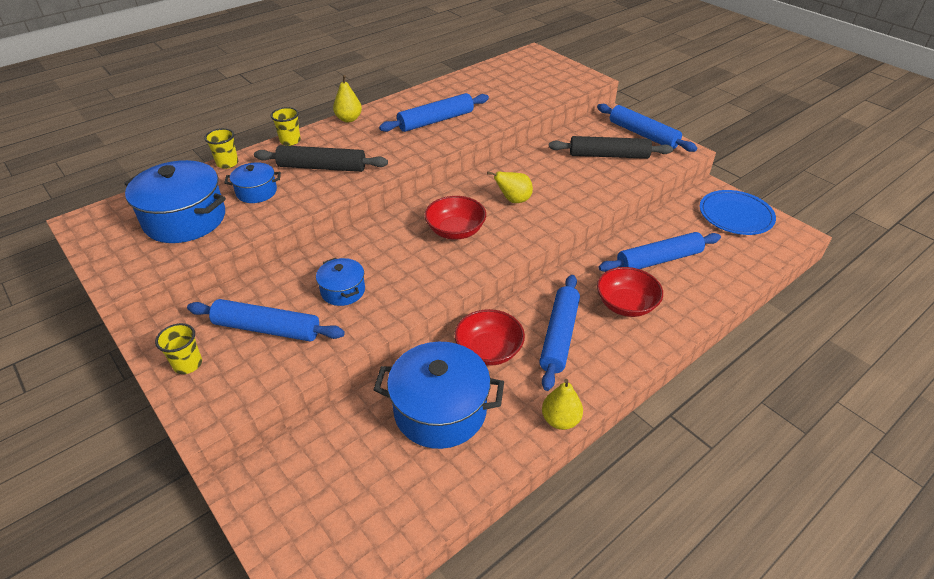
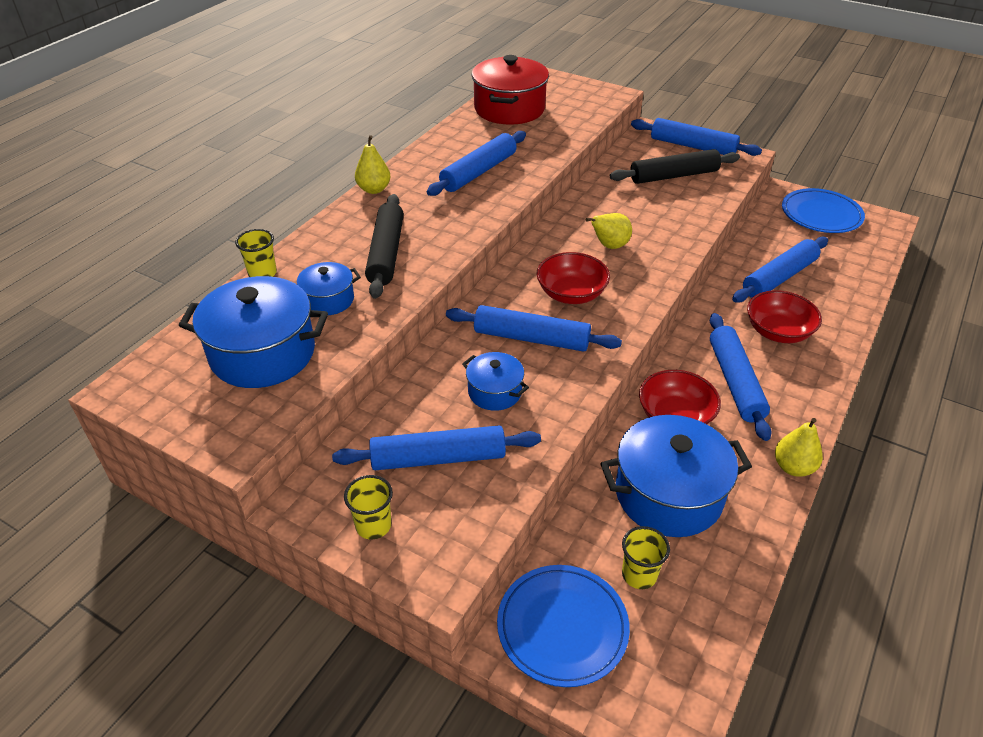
camera: 20 degrees left, 0 degrees up
(287, 486) = (562, 627): none -> blue plate
(290, 141) = (321, 230): yellow cup -> yellow cup (639, 575)
(322, 167) = (386, 253): black rolling pin -> black rolling pin turned 75 degrees counterclockwise
(399, 257) = (531, 338): none -> blue rolling pin
(496, 77) = (509, 109): none -> red pot

